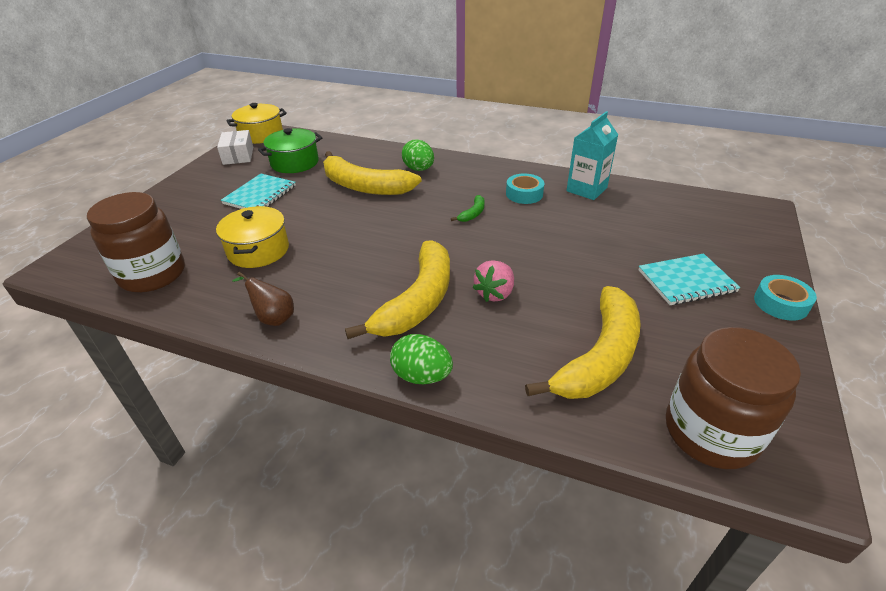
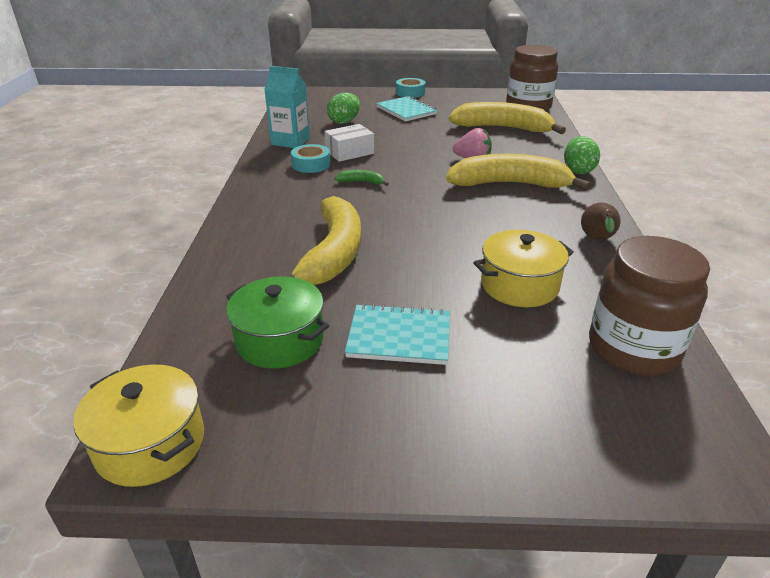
camera: 110 degrees left, 5 degrees down
(238, 155) = (265, 433): white box -> white box (349, 152)
(419, 169) = (272, 226): green egg -> green egg (344, 122)

